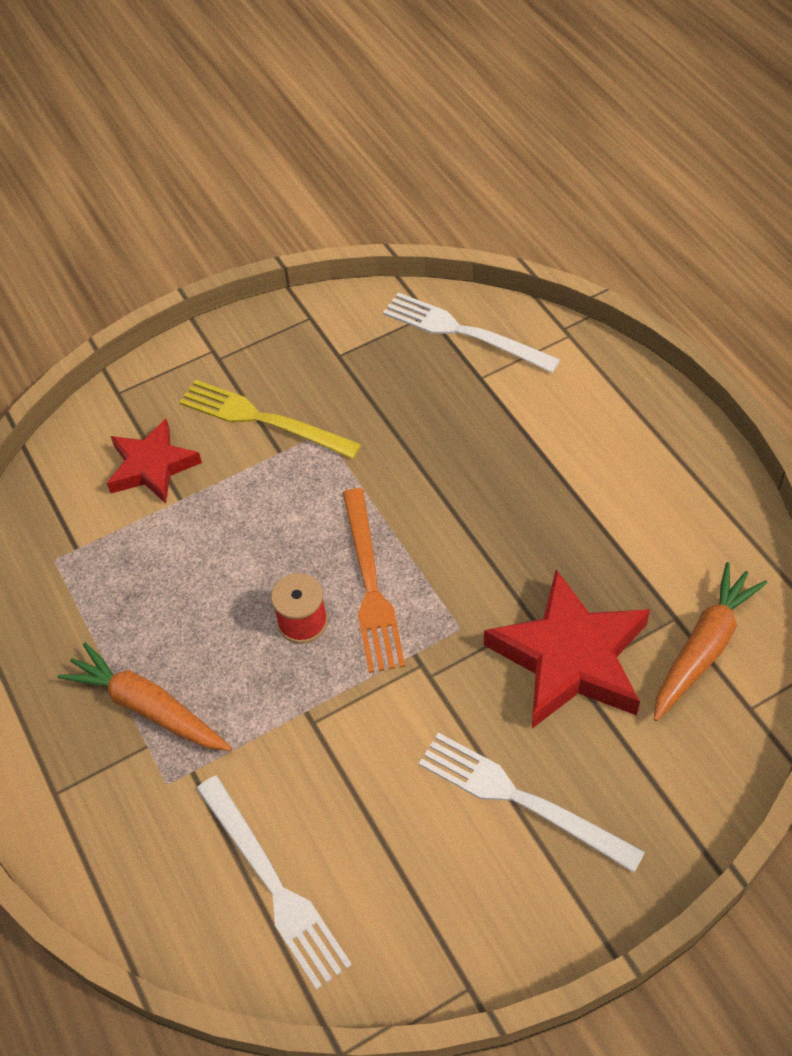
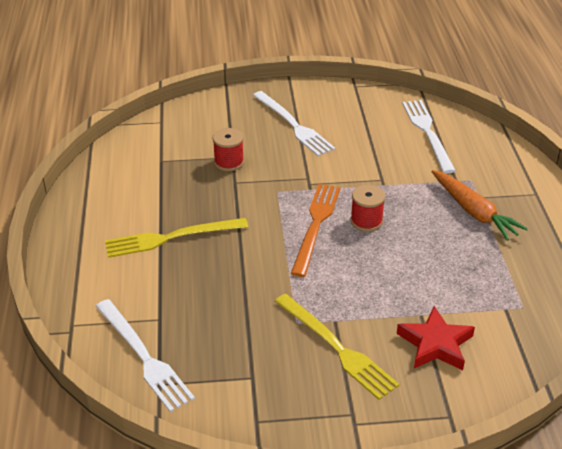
camera: 160 degrees left, 15 degrees down
(549, 486) = (171, 238): none -> yellow fork
(570, 658) = (229, 162): red star -> red spool
(703, 648) = (159, 146): orange carrot -> none

